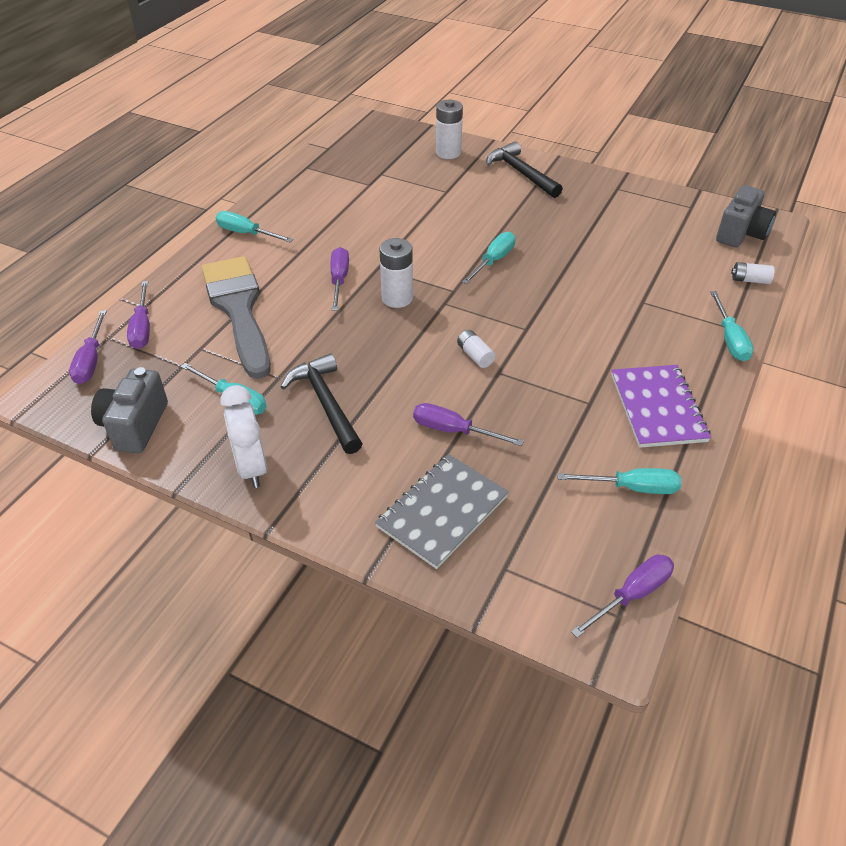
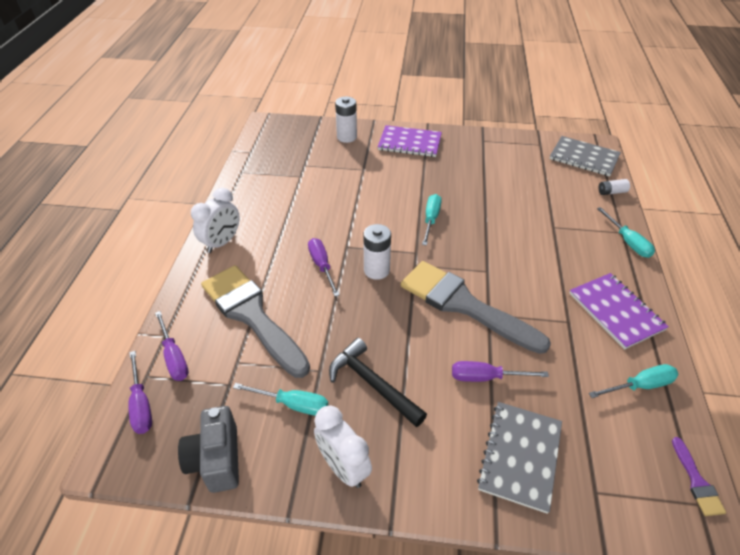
camera: 20 degrees left, 0 degrees up
(246, 233) = (222, 242): turquoise screwdriver -> white clock
(475, 355) = (463, 305): white battery -> grey brush
(521, 173) = (409, 143): black hammer -> purple notebook
(631, 595) = (696, 481): purple screwdriver -> purple brush
(741, 233) = (584, 158): grey camera -> grey notebook

